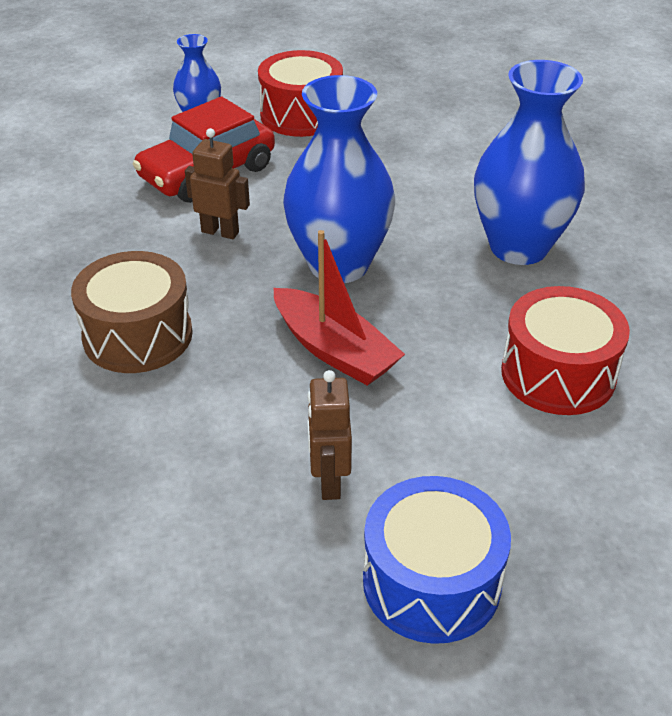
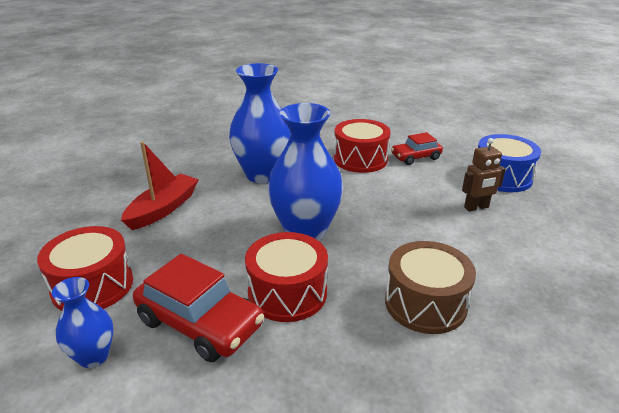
camera: 105 degrees left, 10 degrees down
(220, 232) = (287, 293): brown robot -> red drum
(334, 350) = (385, 220): red boat -> red boat (163, 209)
(555, 462) = (415, 157): none -> red car

